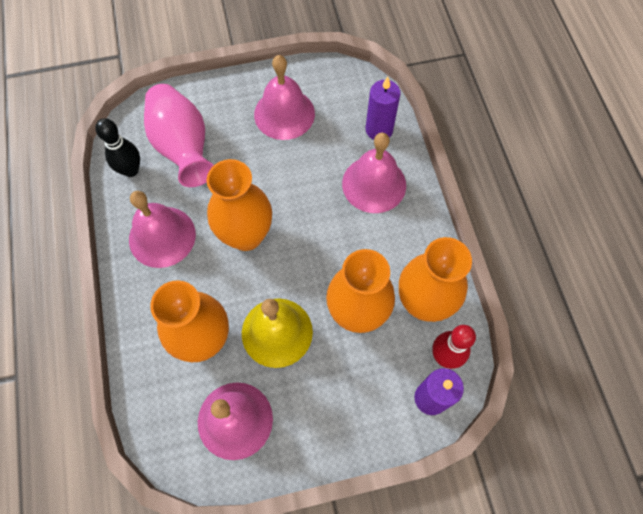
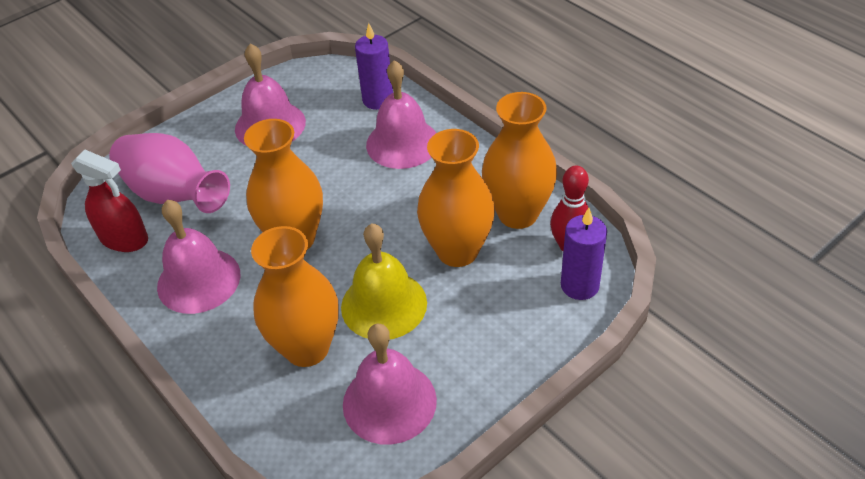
camera: 25 degrees left, 20 degrees down
(131, 170) = (124, 239): black bowling pin -> red spray bottle

